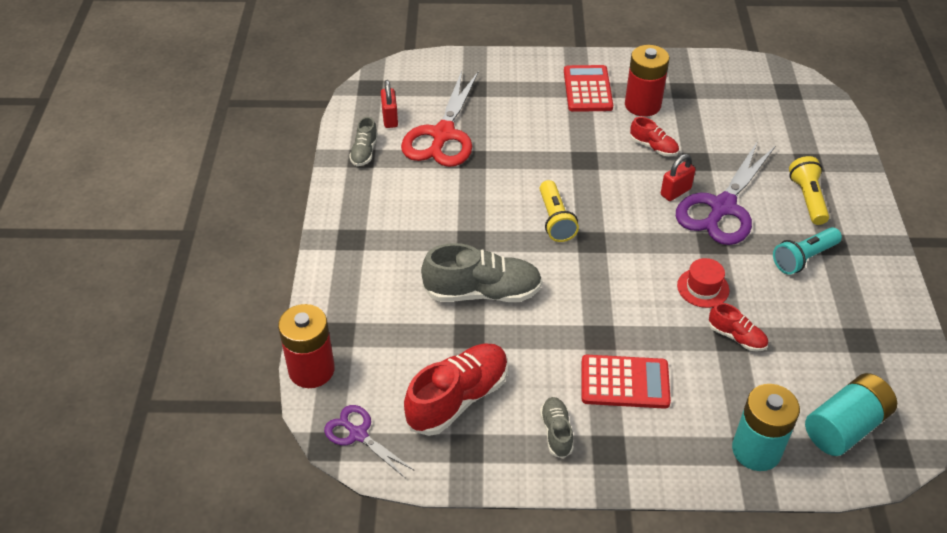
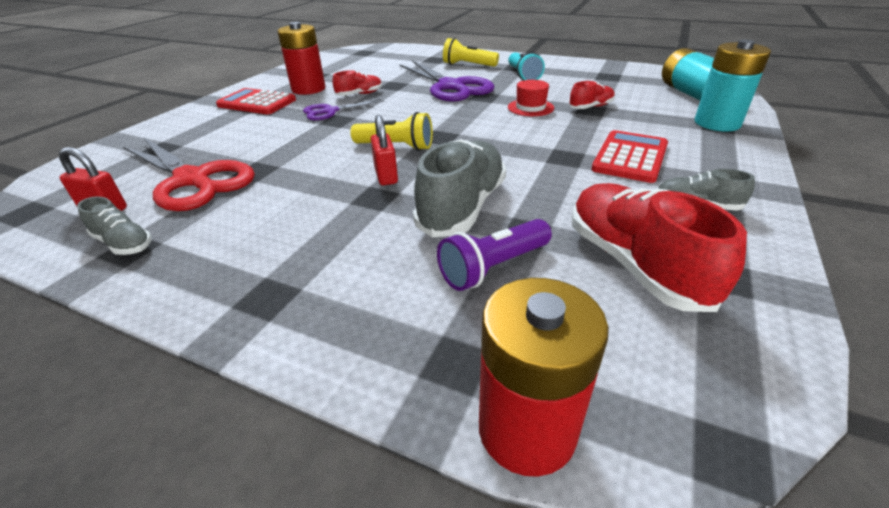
camera: 65 degrees left, 10 degrees down
(358, 434) = (701, 395): purple scissors -> purple scissors (330, 111)
(421, 328) = (493, 267): none -> purple flashlight
(675, 192) = (417, 97): red padlock -> red padlock (386, 176)

